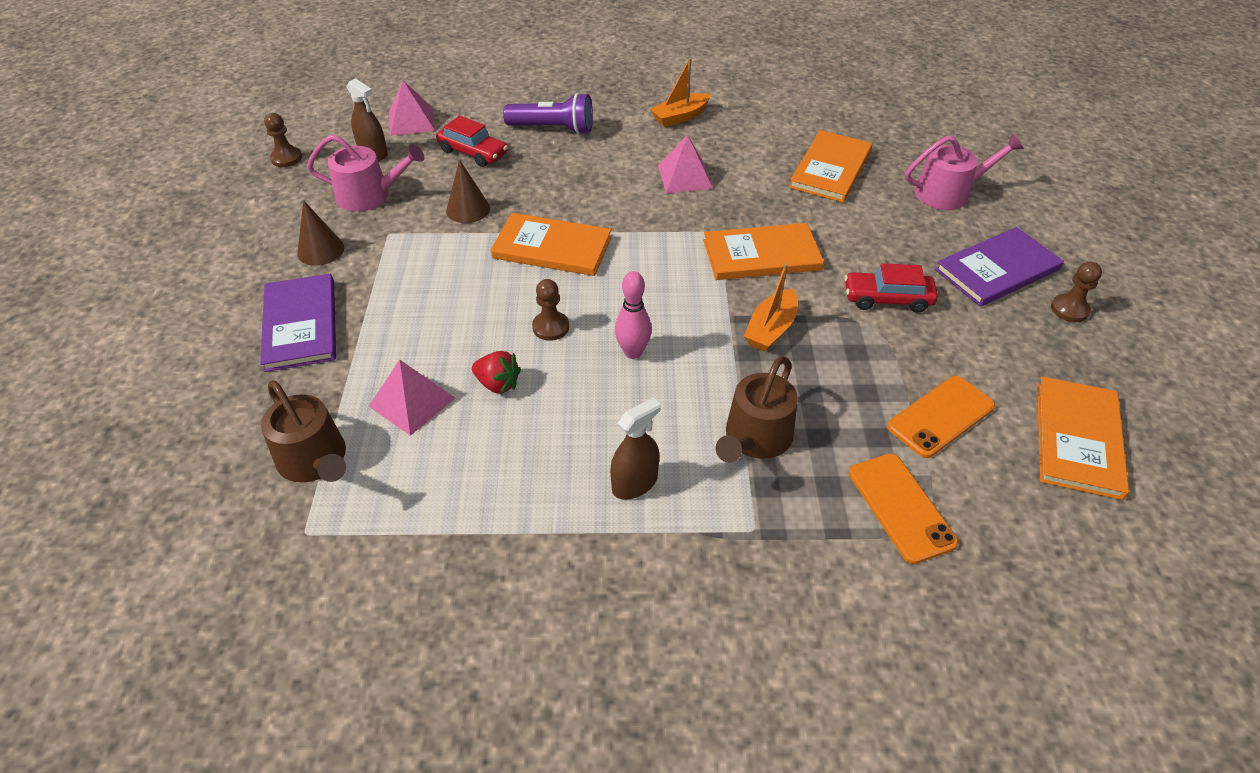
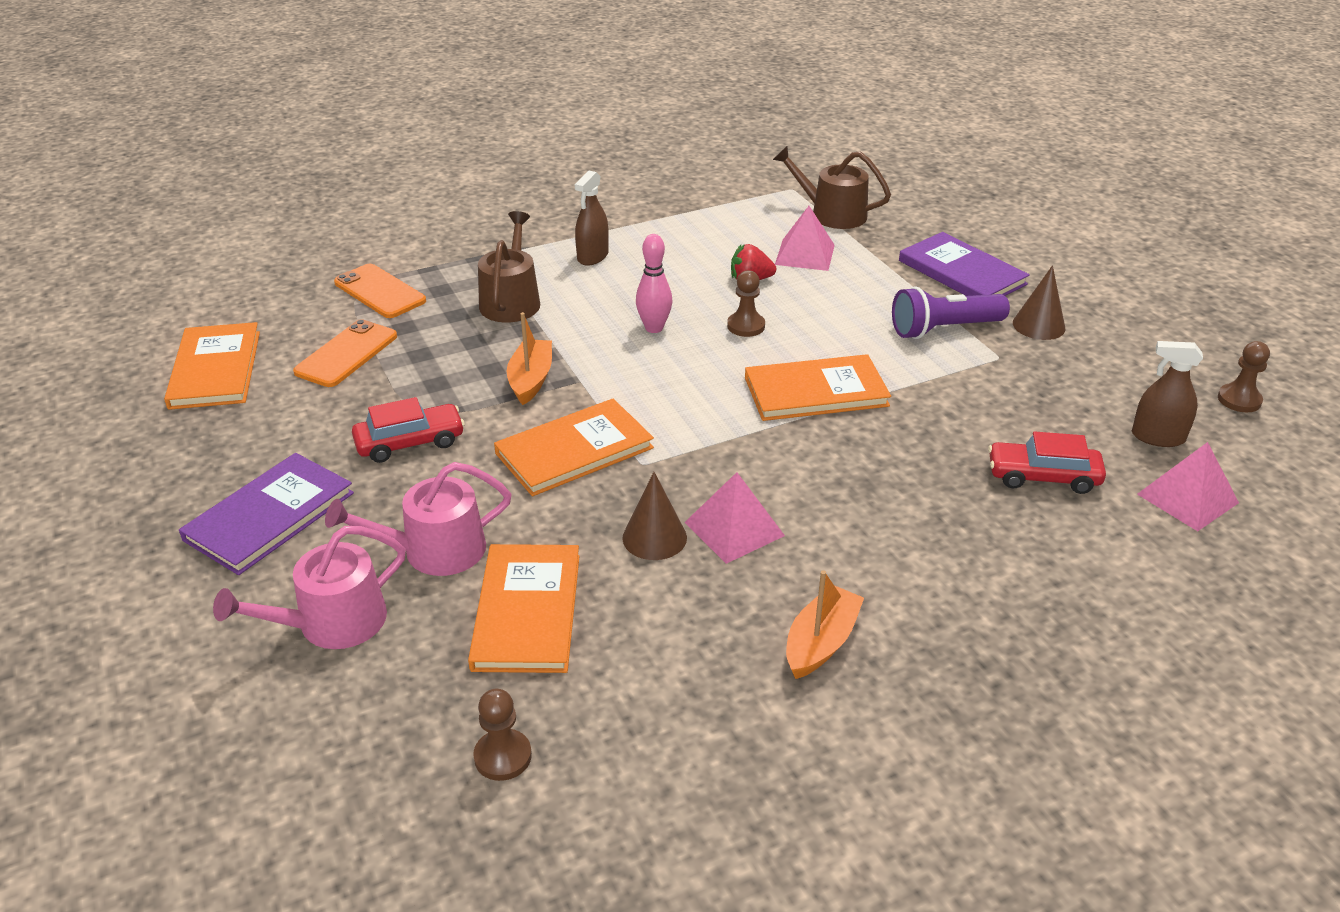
camera: 155 degrees right, 10 degrees down
(370, 195) = (1078, 388): pink watering can -> pink watering can (434, 551)
(468, 209) = (953, 405): brown cone -> brown cone (654, 537)
(553, 128) = (987, 551): purple flashlight -> purple flashlight (944, 329)
(1069, 309) = (185, 490): brown pawn -> brown pawn (503, 756)

